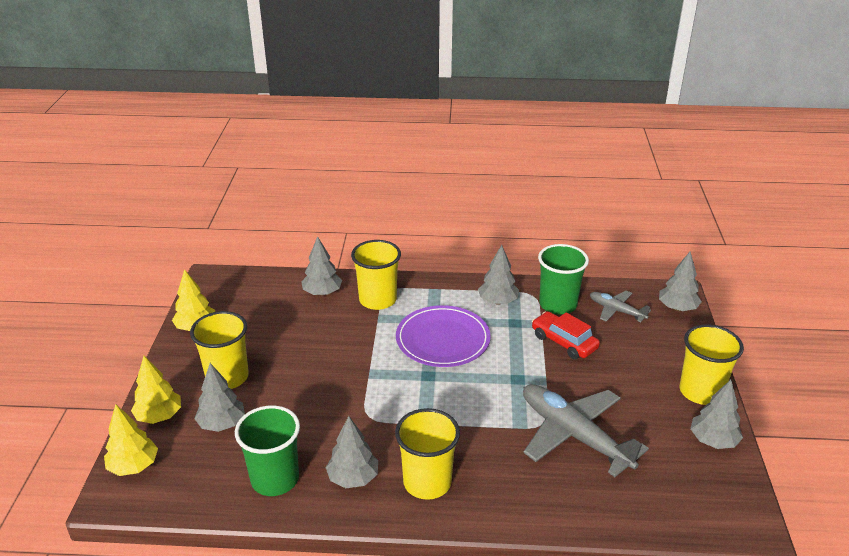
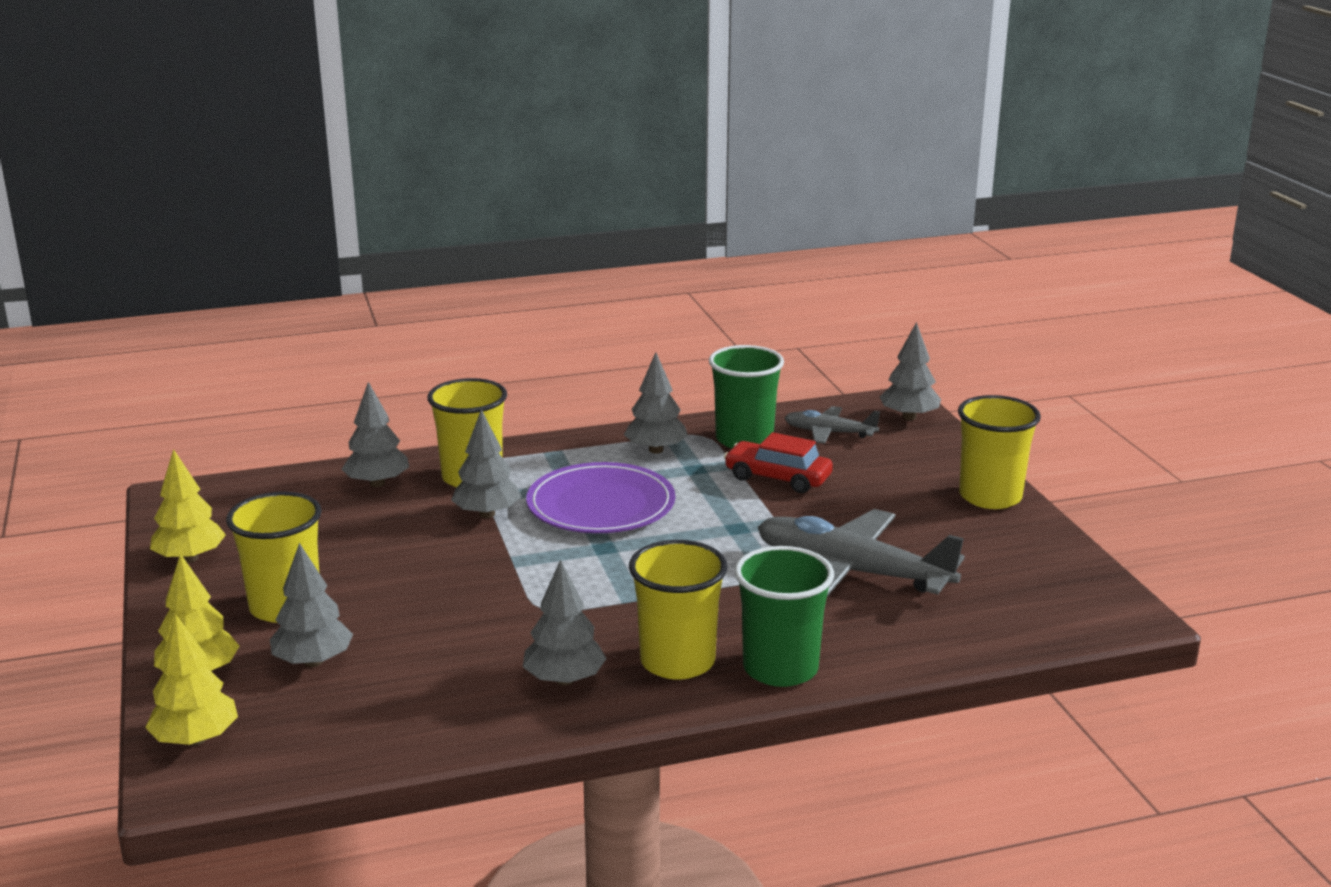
camera: 20 degrees left, 10 degrees down
(275, 479) = (443, 706): green cup -> green cup (780, 668)
(713, 441) = (1035, 542): grey tree -> grey tree (487, 514)

